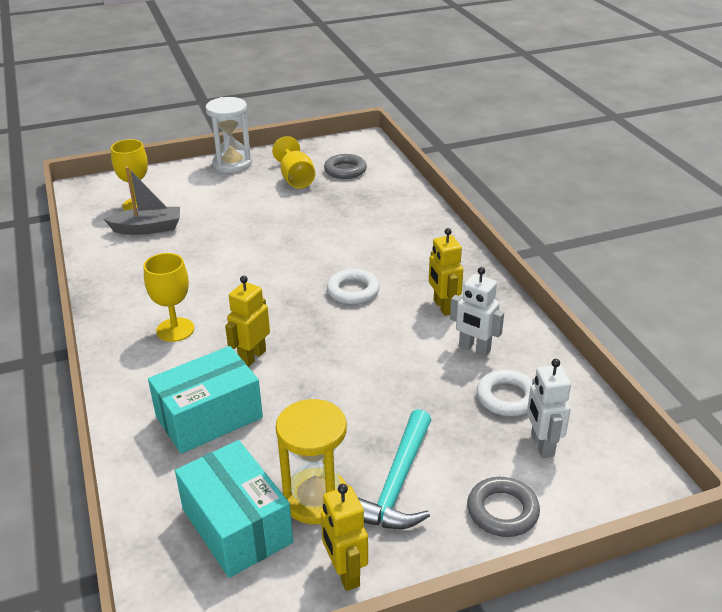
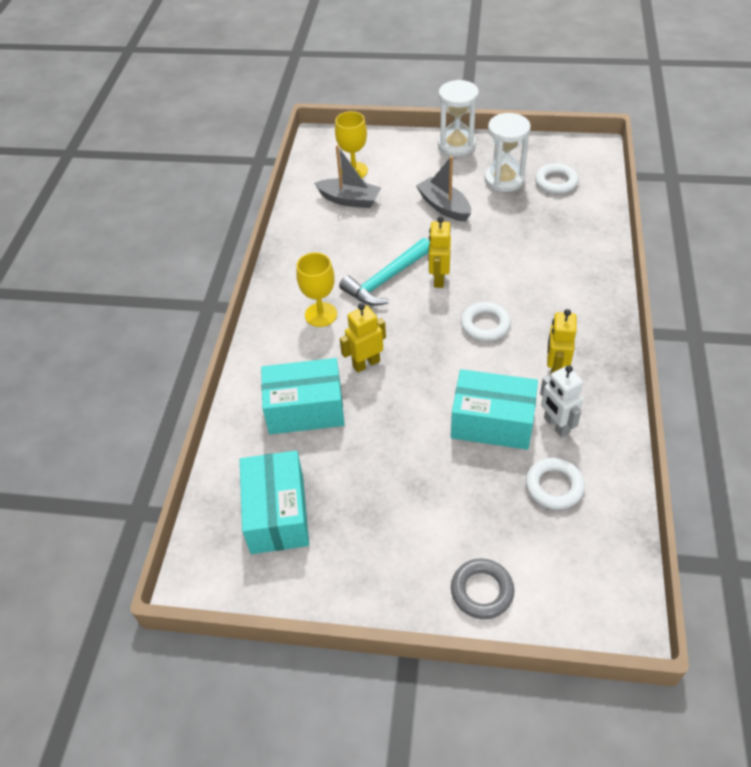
camera: 30 degrees right, 15 degrees up
(251, 211) = (444, 206): none -> grey boat
(296, 179) = (504, 179): yellow goblet -> white hourglass
(316, 499) = (345, 516): yellow hourglass -> none
(345, 170) = (556, 182): grey ring -> white ring
(345, 573) = (331, 588): yellow robot -> yellow robot (438, 279)
(397, 484) = (413, 530): turquoise hammer -> turquoise hammer (385, 280)
(413, 365) = (492, 422): none -> turquoise box
(541, 445) = (554, 545): white robot -> none

